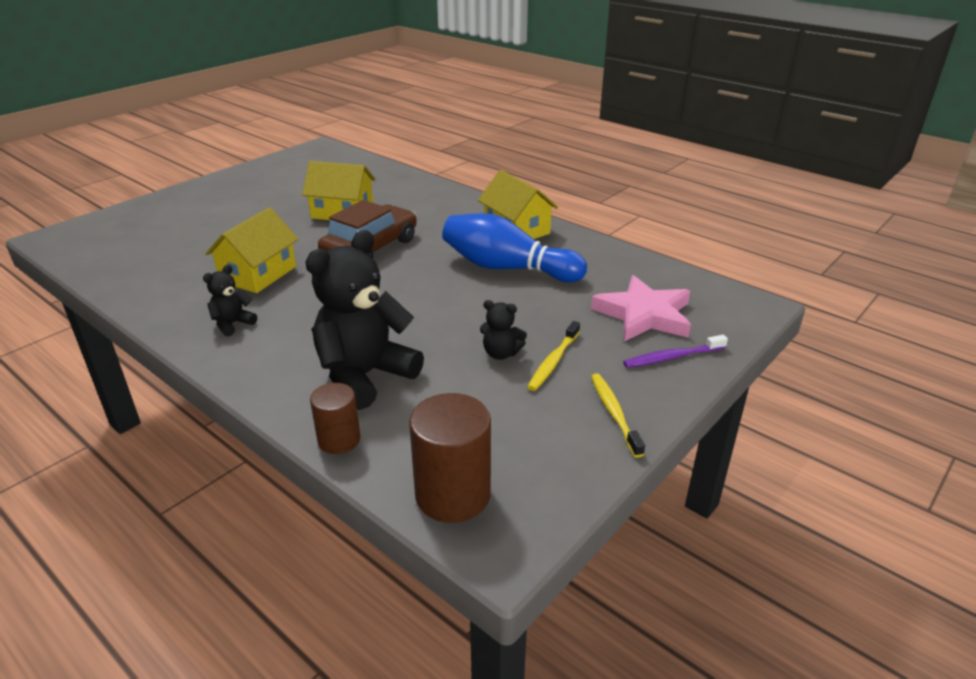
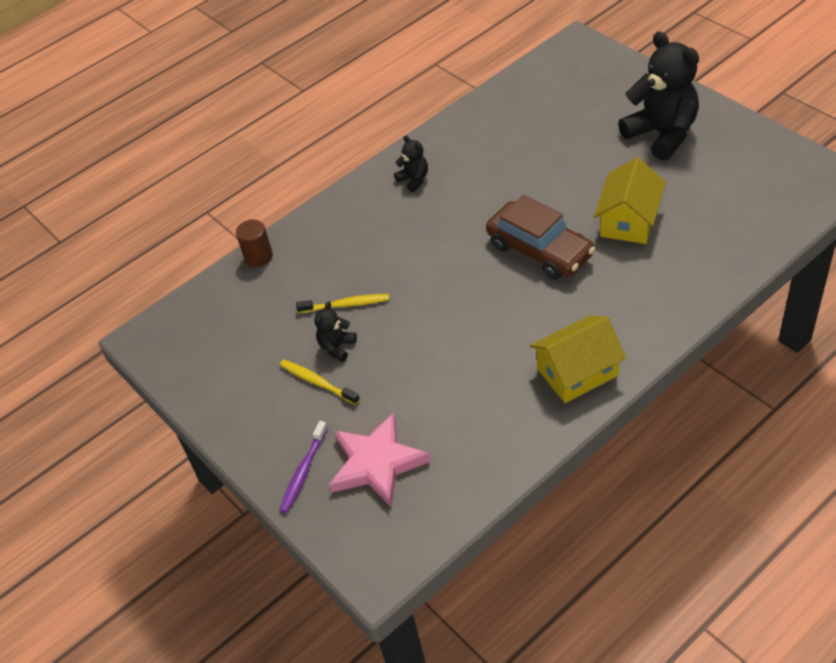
camera: 105 degrees right, 15 degrees up
(258, 274) = (494, 180): yellow house -> none
(364, 376) = (326, 263): black teddy bear -> black teddy bear (662, 134)
(453, 495) = (190, 316): brown cylinder -> none
(507, 268) = (485, 359): blue bowling pin -> none
(614, 413) = (241, 415): yellow toothbrush -> yellow toothbrush (346, 305)
(672, 357) = (303, 471): purple toothbrush -> purple toothbrush turned 150 degrees counterclockwise

